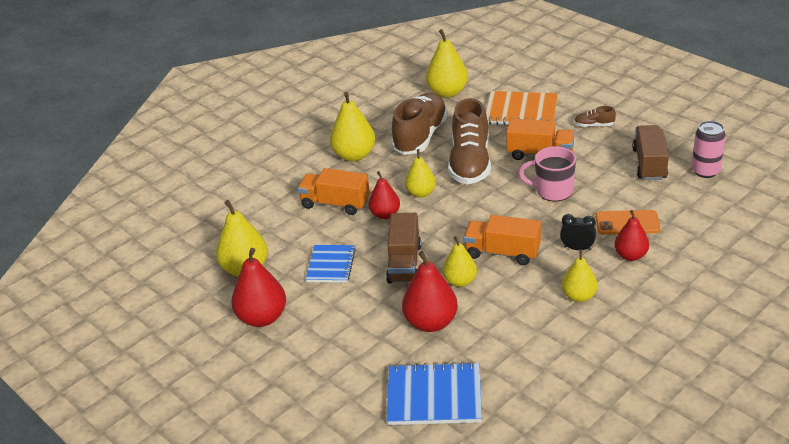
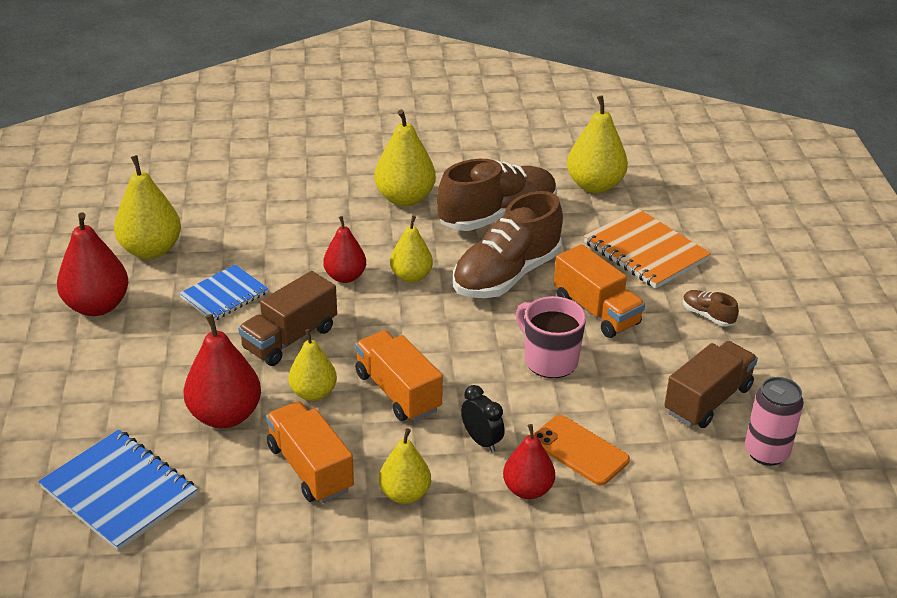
camera: 35 degrees right, 0 degrees up
(335, 204) = (316, 237): orange truck -> orange truck (310, 468)

